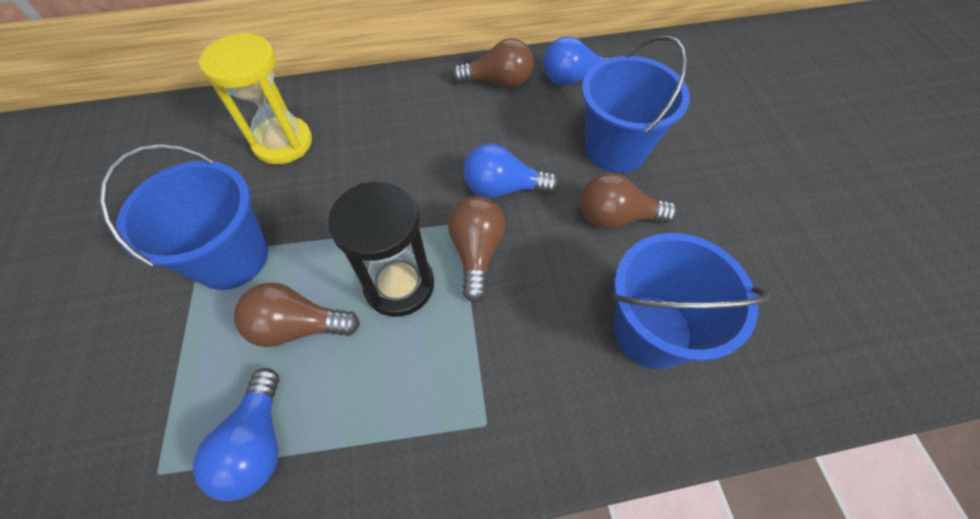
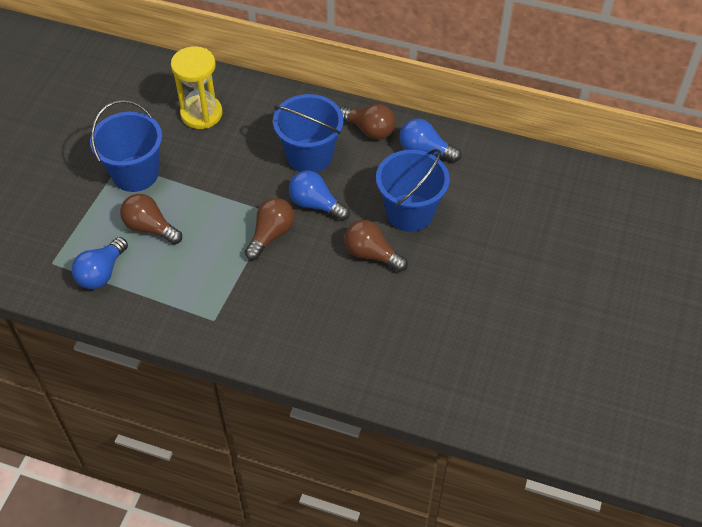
camera: 30 degrees right, 5 degrees down
(399, 285) = (216, 232): black hourglass -> none
(652, 331) = (336, 323): blue bucket -> blue bucket (309, 156)

